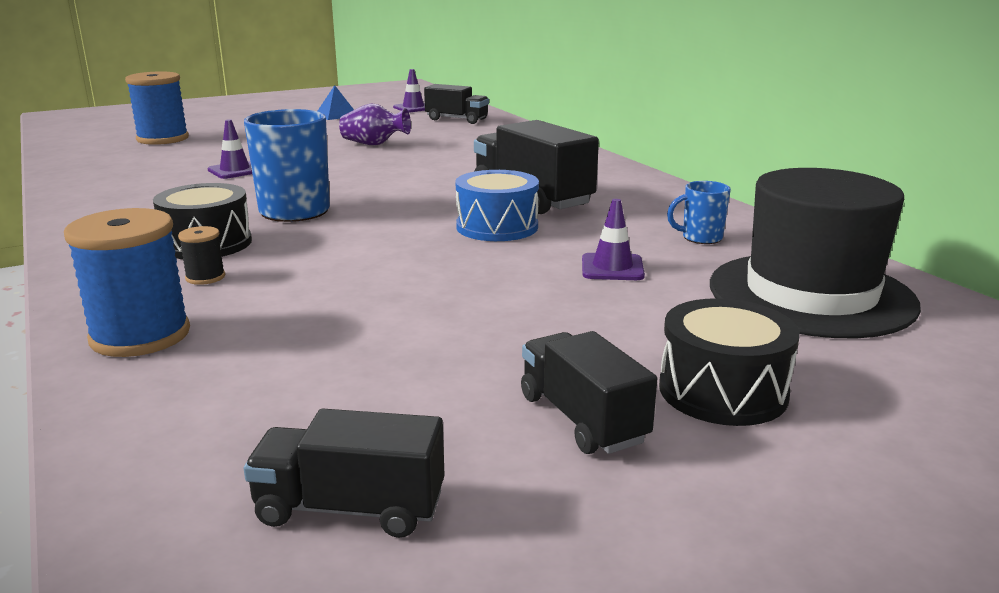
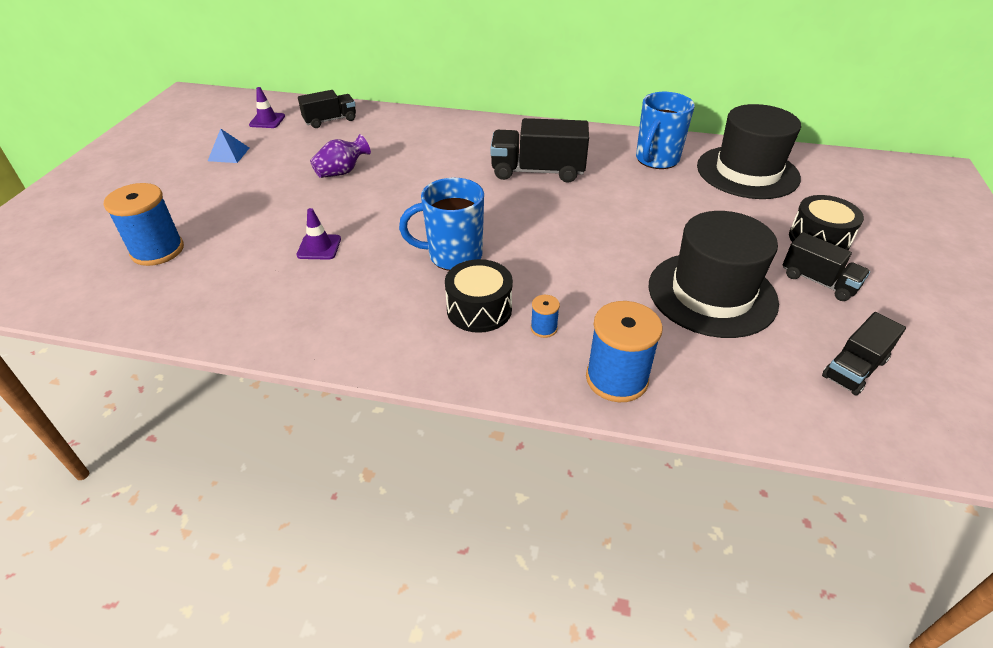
camera: 50 degrees left, 20 degrees up
(205, 277) = (544, 328): black spool -> blue spool
(413, 346) = (712, 294): none -> black hat
(497, 227) = (573, 202): blue drum -> none
(582, 419) = (818, 281): black truck -> black truck turned 150 degrees counterclockwise
(612, 268) = (669, 200): purple traffic cone -> none
(700, 238) = (656, 160): blue mug -> blue mug, size x1.94

